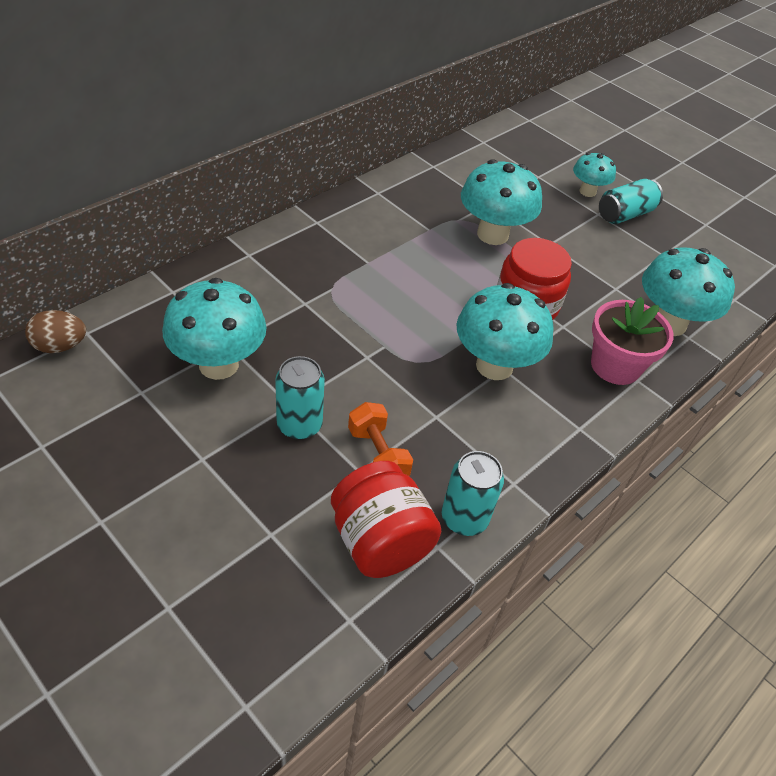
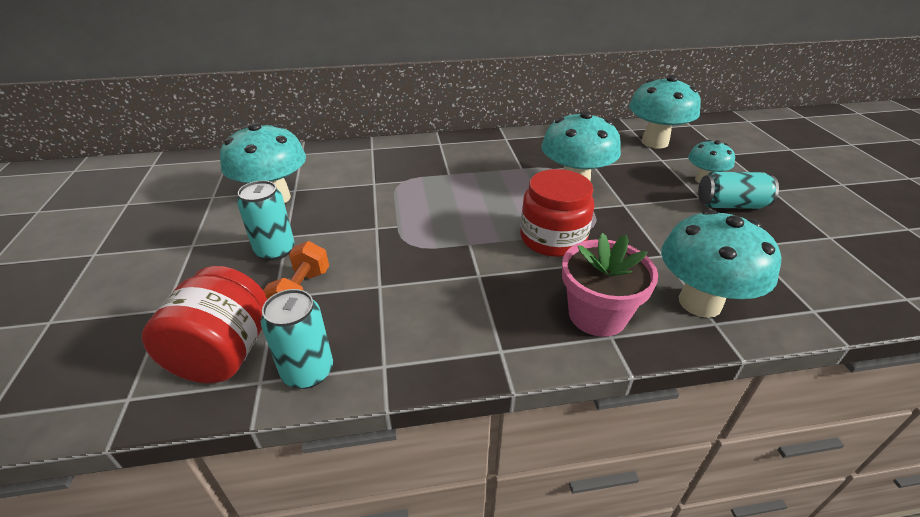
camera: 40 degrees right, 10 degrees down
(60, 346) = (206, 161): brown egg -> none
(494, 366) = (472, 270): turquoise mushroom -> turquoise mushroom (654, 142)

